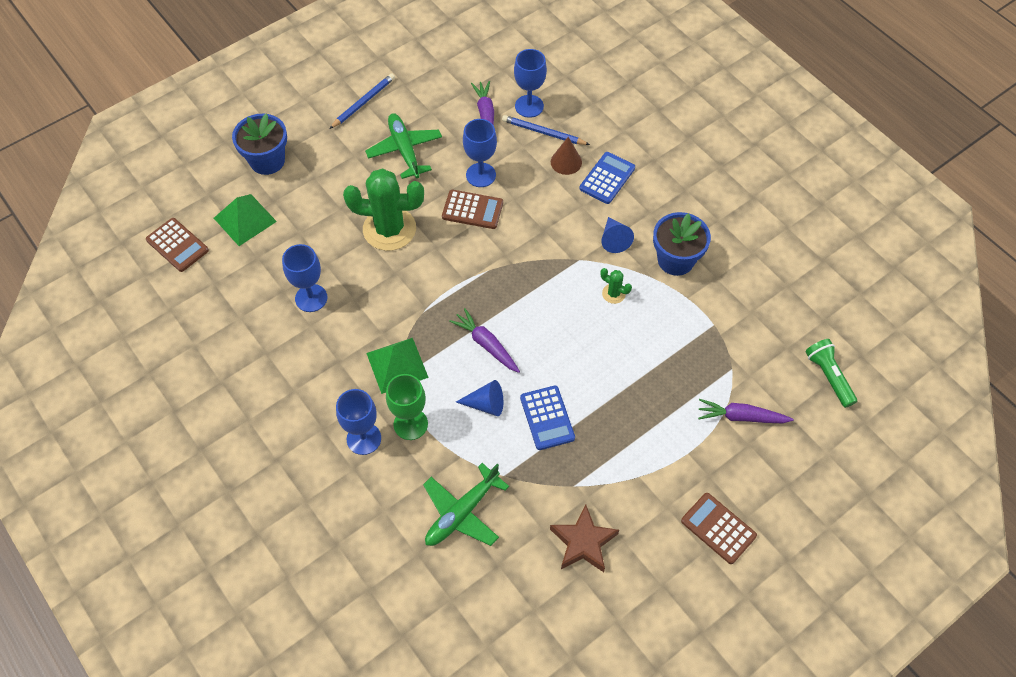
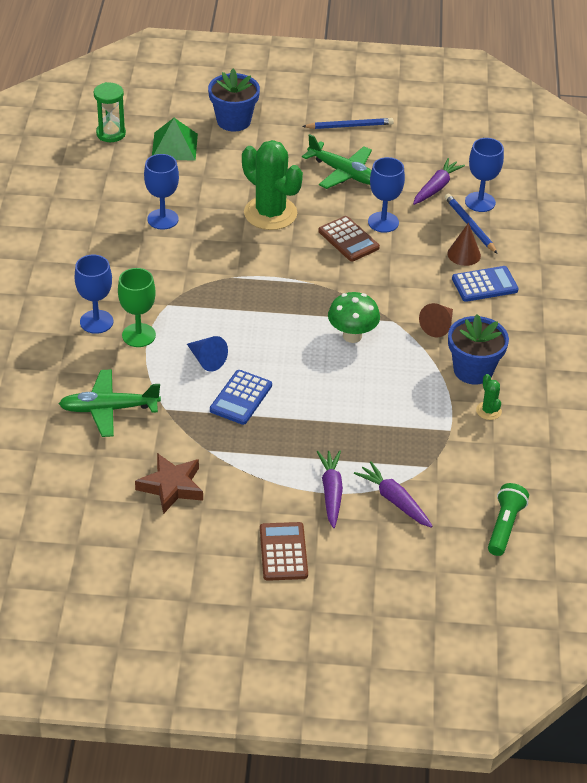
camera: 40 degrees right, 15 degrees down
(177, 245) = (111, 133): brown calculator -> green hourglass
(397, 365) = (173, 296): green pyramid -> none
(404, 150) = (343, 173): green plane -> green plane turned 105 degrees clockwise
(486, 345) = (253, 326): purple carrot -> purple carrot (331, 492)
(565, 296) = (352, 336): none -> green mushroom
(613, 294) = (392, 358): green cactus -> green cactus (488, 411)
(614, 239) = (438, 326): blue cone -> brown cone

